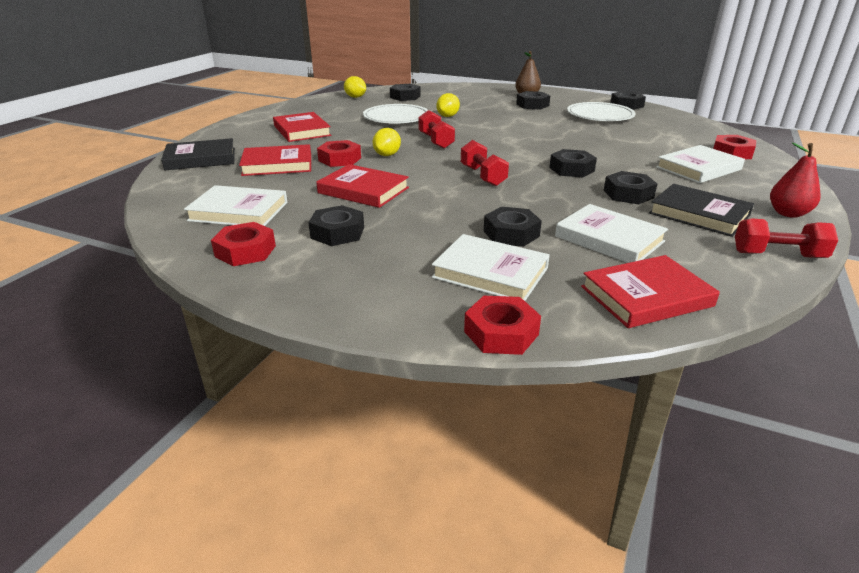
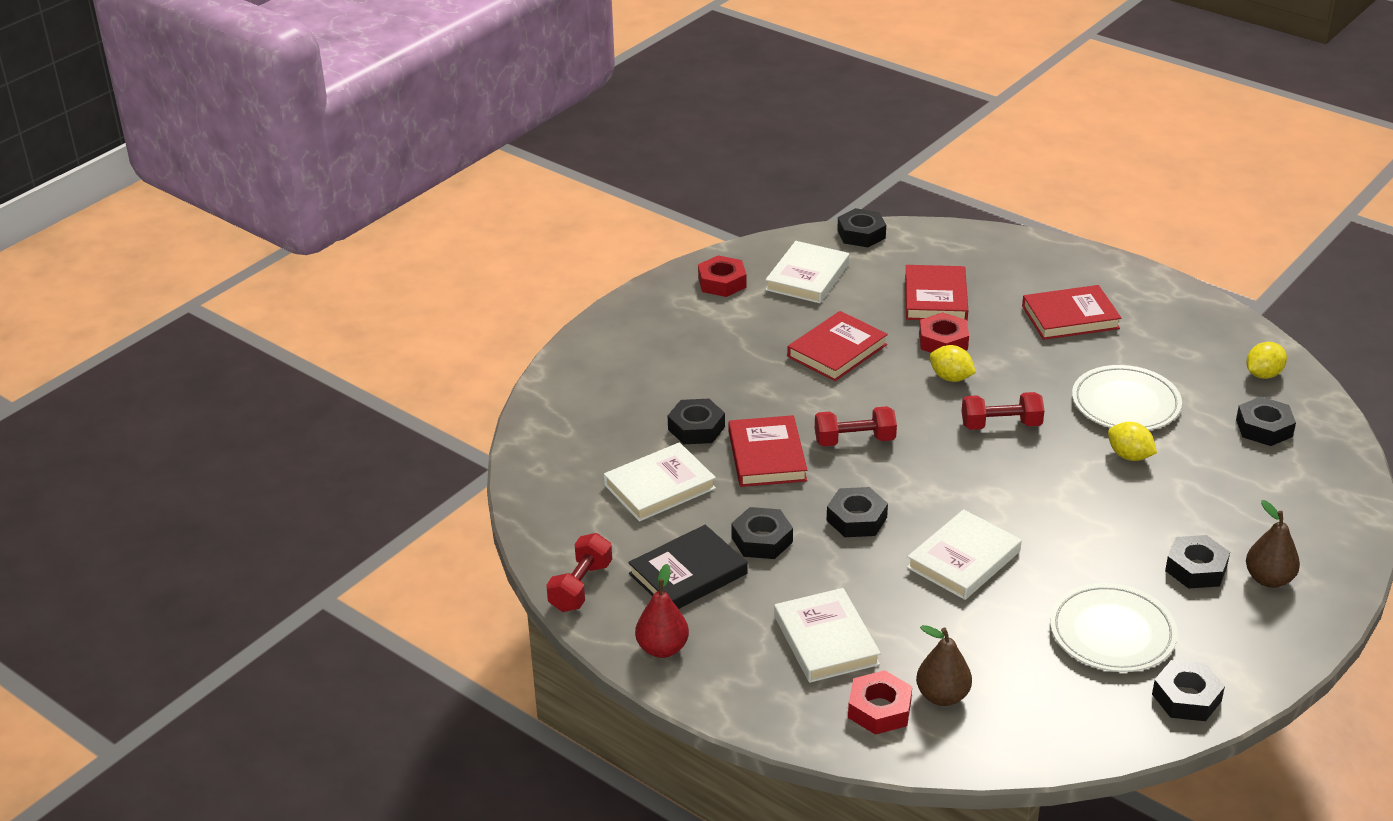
camera: 105 degrees right, 5 degrees up
(201, 159) = (969, 248): black book -> none
(337, 233) = (739, 329): black nut -> black nut (861, 234)
(490, 273) = (630, 401): white book -> white book (963, 559)
(501, 333) = (546, 389): red nut -> none
(646, 296) = (555, 473): red book -> red book (767, 456)
(698, 141) = (942, 696): none -> brown pear

